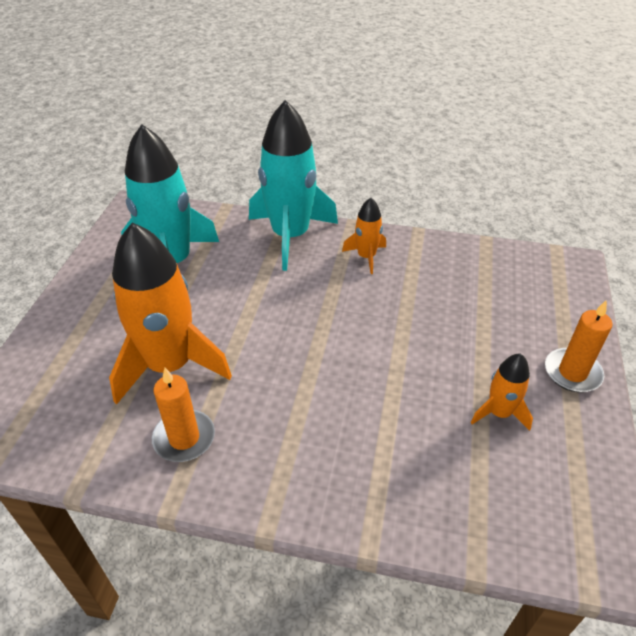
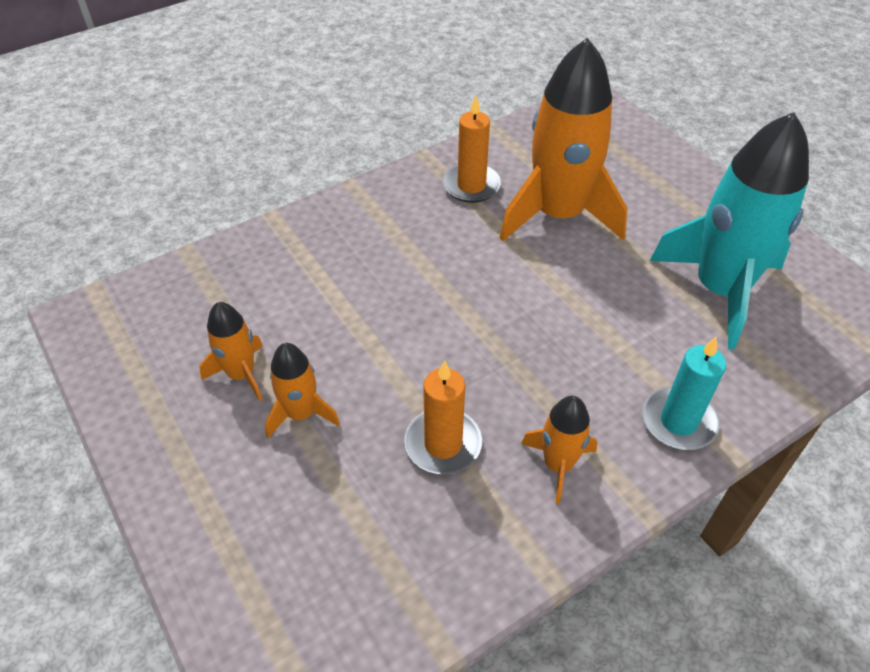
camera: 135 degrees right, 5 degrees up
(290, 236) = (678, 421): turquoise rocket -> turquoise candle
(477, 362) = (301, 413): none -> orange rocket
(572, 372) = (186, 480): orange candle -> orange candle (443, 444)

